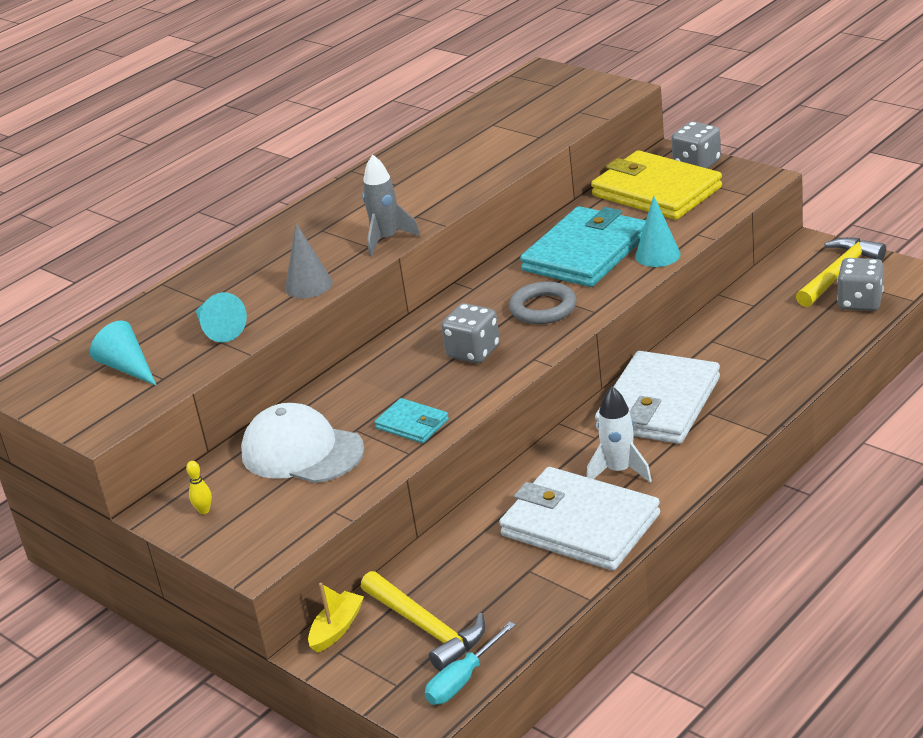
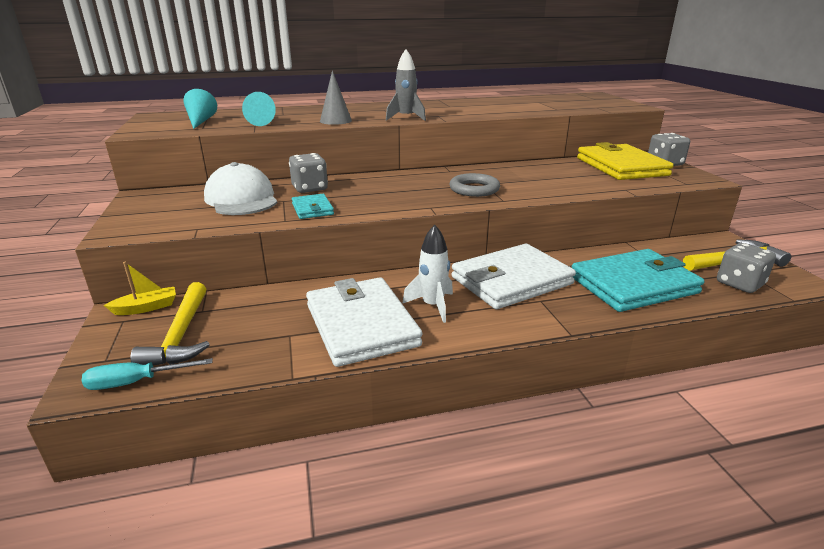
camera: 30 degrees right, 5 degrees down
(204, 510) = (153, 203): yellow bowling pin -> none
(473, 352) = (403, 193): grey dice -> grey dice (310, 188)
(585, 253) = (537, 176): turquoise wallet -> turquoise wallet (633, 285)
(657, 255) = (583, 190): turquoise cone -> none

